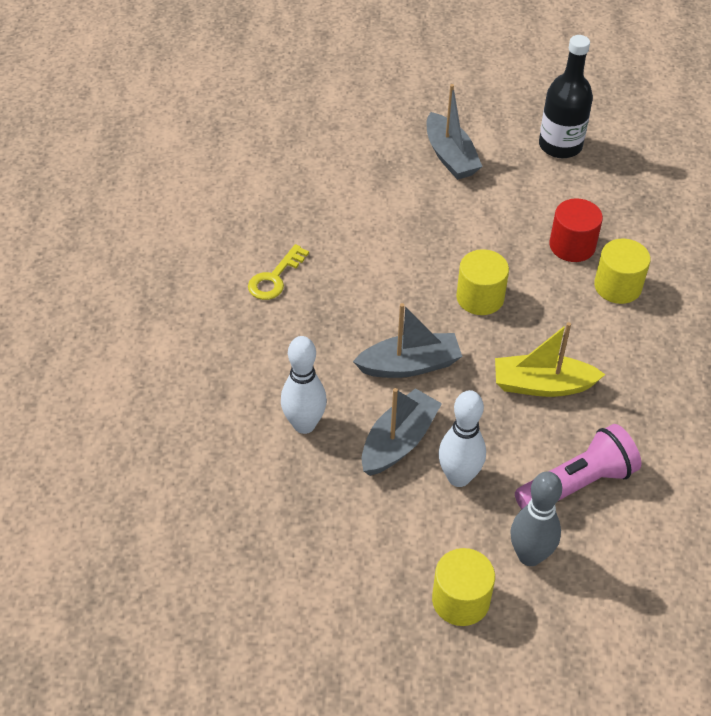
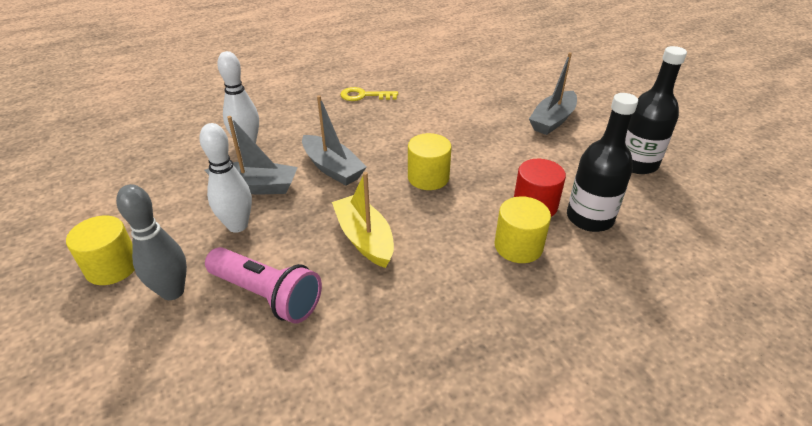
camera: 60 degrees right, 10 degrees down
(611, 222) = (589, 218): none -> black bottle

